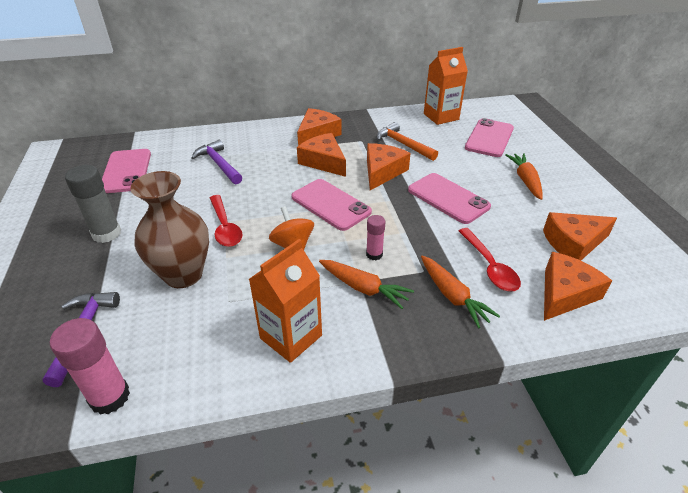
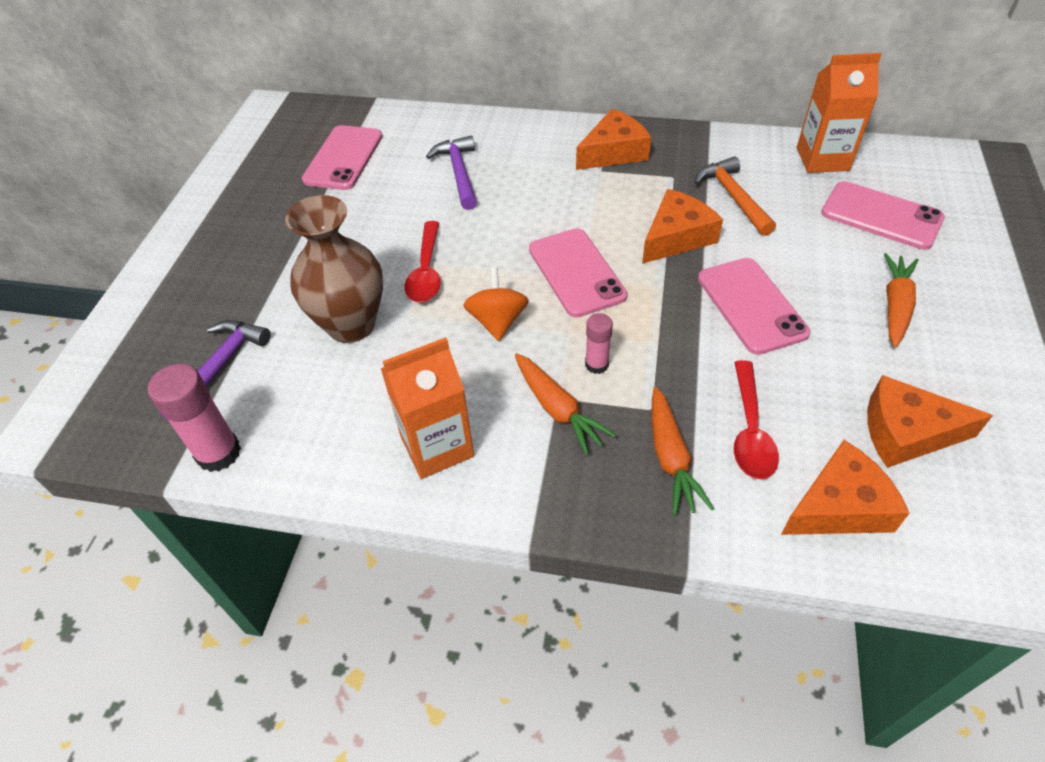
camera: 25 degrees right, 10 degrees up
(106, 234) = (289, 244): grey glue stick -> none
(323, 162) = (600, 201): orange cheese -> none
(489, 138) = (881, 216): pink phone -> pink phone turned 75 degrees clockwise

